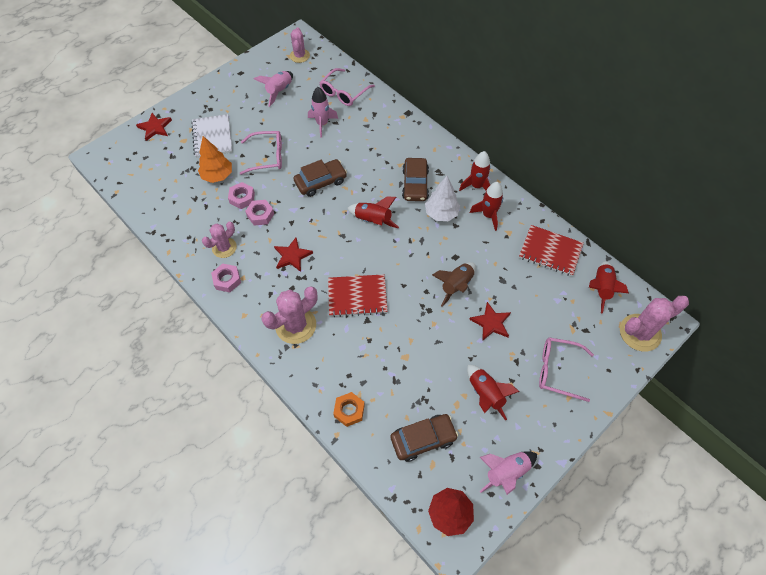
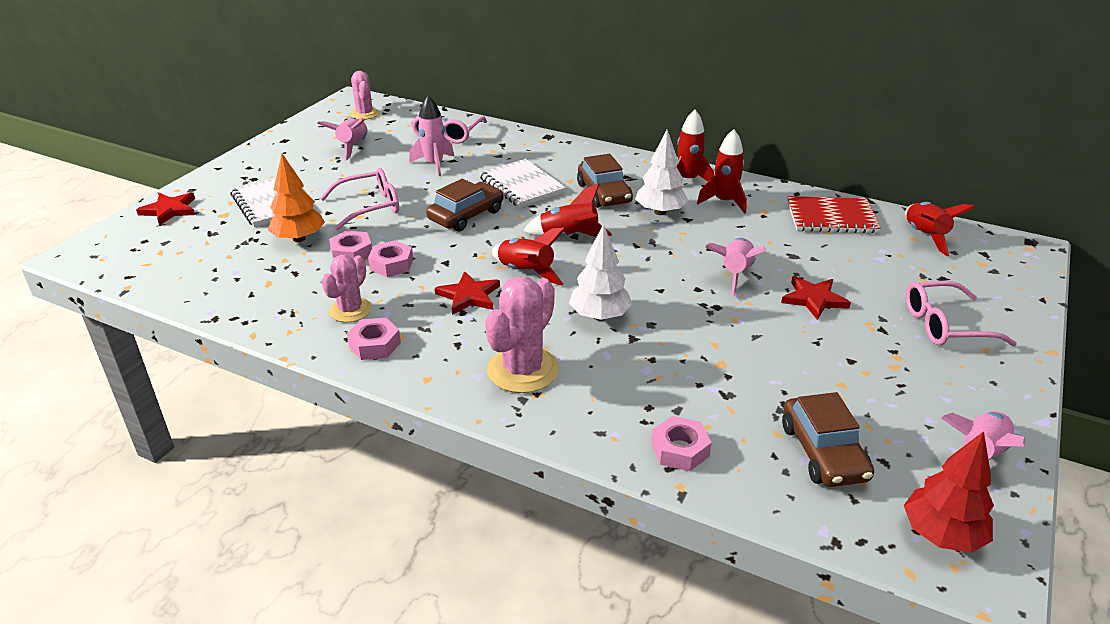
camera: 20 degrees left, 25 degrees down
(349, 410) = (680, 449): orange nut -> pink nut
(357, 296) = (599, 316): red notebook -> white tree
(367, 161) = (522, 185): none -> white notebook
(423, 439) = (823, 452): brown car -> brown car turned 120 degrees clockwise
(456, 285) = (735, 274): brown rocket -> pink rocket
(485, 394) = (871, 375): red rocket -> red rocket (526, 272)
(640, 333) = (1010, 265): pink cactus -> none

